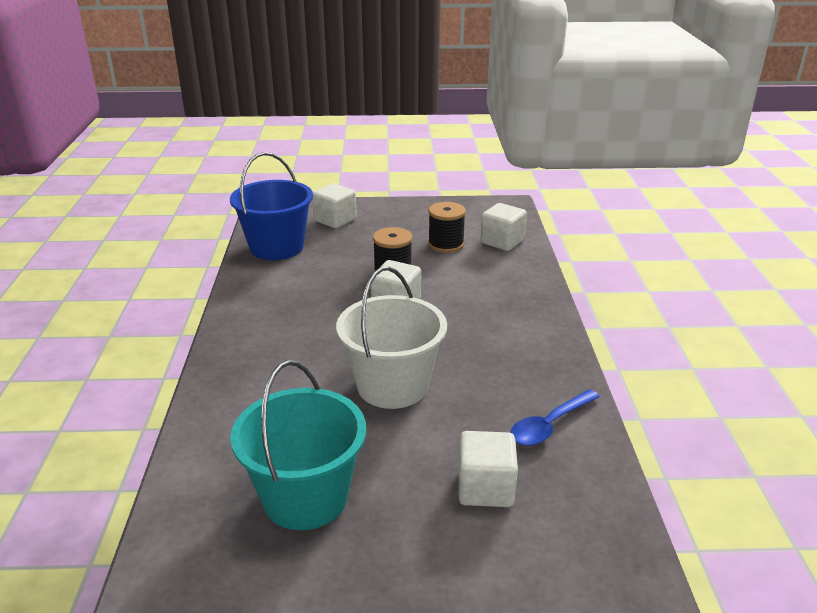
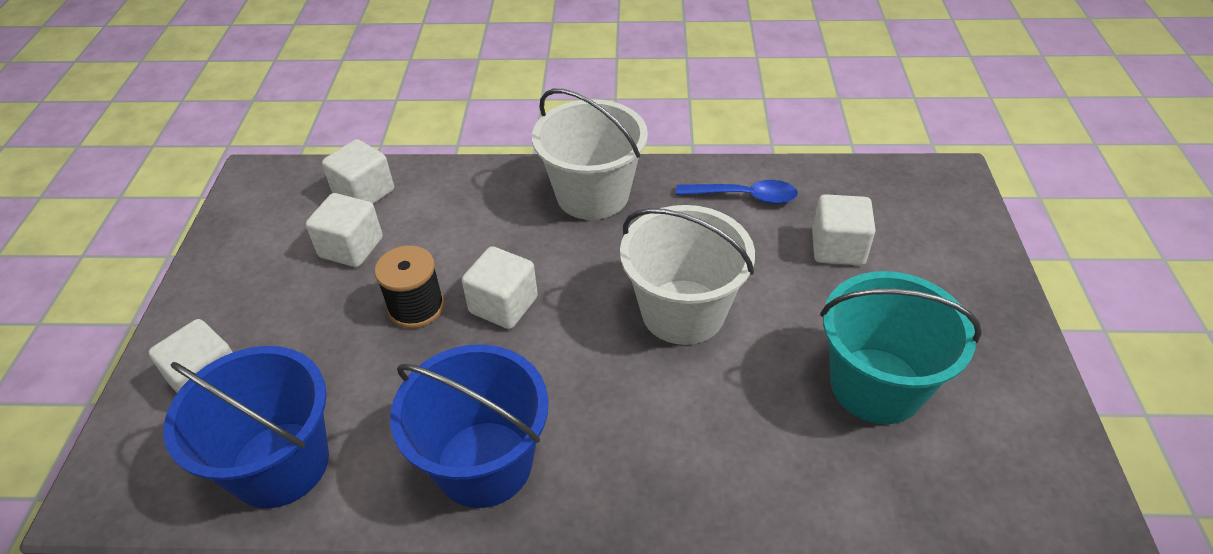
camera: 85 degrees left, 15 degrees up
(264, 308) = (484, 463): none -> blue bucket
(446, 244) = (351, 248): black spool -> white cube
(527, 336) = (592, 195): none -> white bucket
(550, 425) = (744, 196): blue spoon -> blue spoon turned 45 degrees counterclockwise

